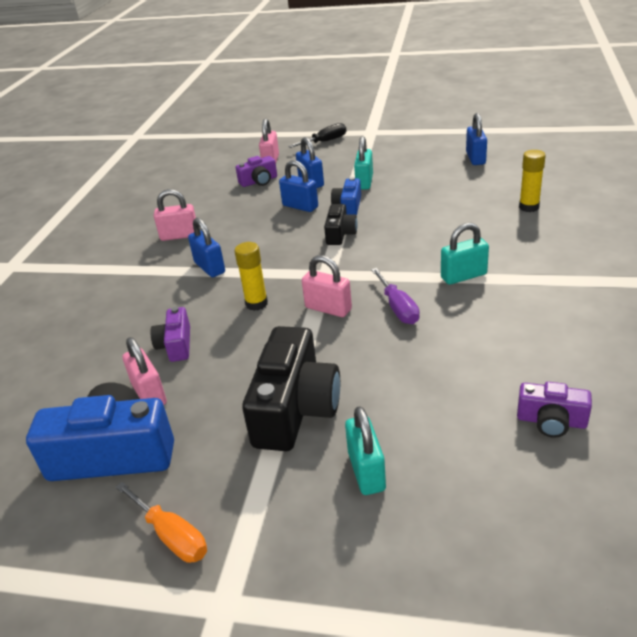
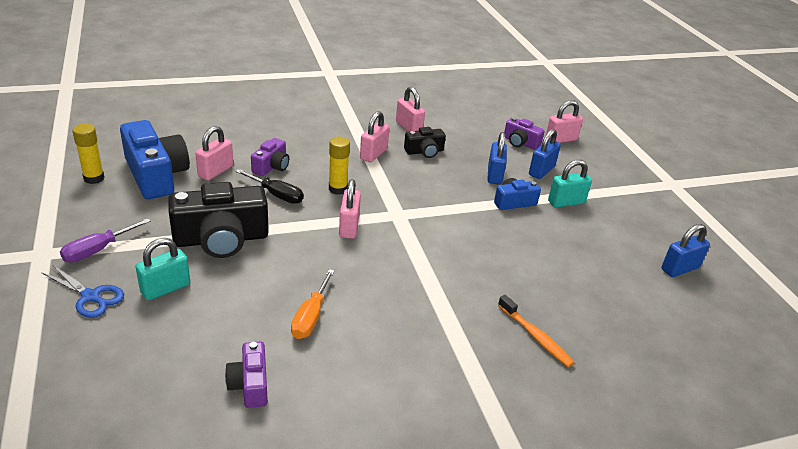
camera: 55 degrees right, 0 degrees up
(171, 536) = (92, 218): orange screwdriver -> orange screwdriver (310, 317)
(176, 345) = (271, 166): purple camera -> purple camera turned 150 degrees clockwise
(209, 267) = (373, 154): blue padlock -> pink padlock
(325, 141) = (626, 161): black screwdriver -> black screwdriver (276, 195)
(340, 234) = (464, 208): black camera -> black camera (424, 151)
(350, 550) = (91, 296): none -> blue scissors
(398, 308) = (368, 265): purple screwdriver -> purple screwdriver (97, 250)
(463, 276) = (439, 297): turquoise padlock -> none
(529, 207) = (601, 325): yellow glue stick -> yellow glue stick (94, 178)
(532, 239) = (535, 337): none -> orange toothbrush

